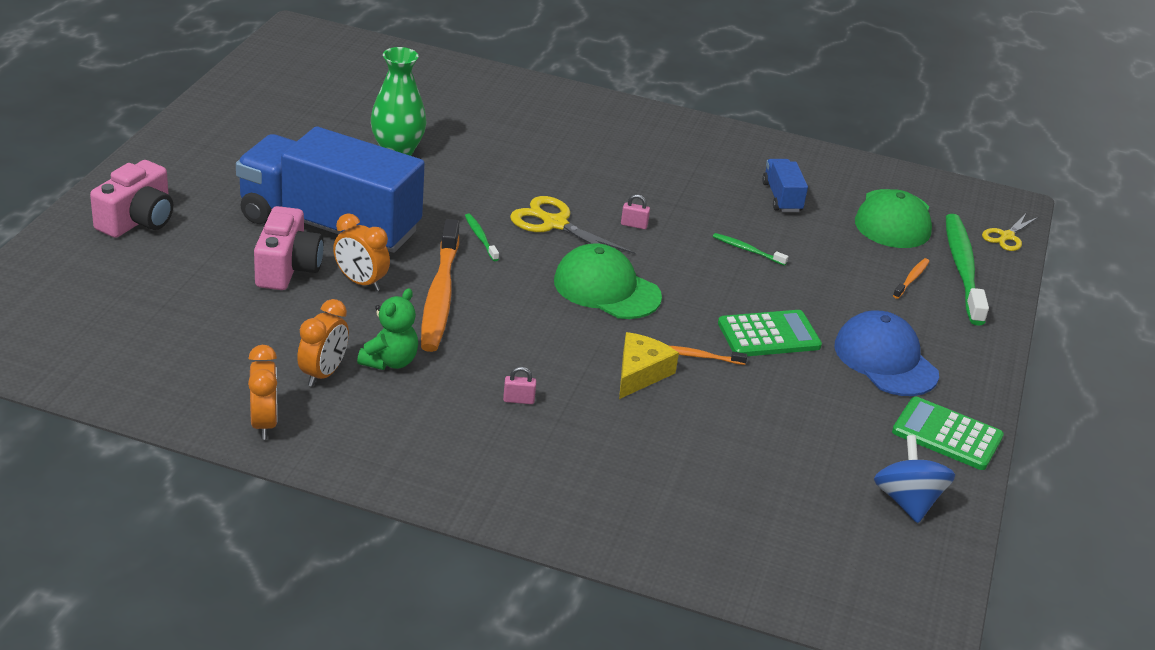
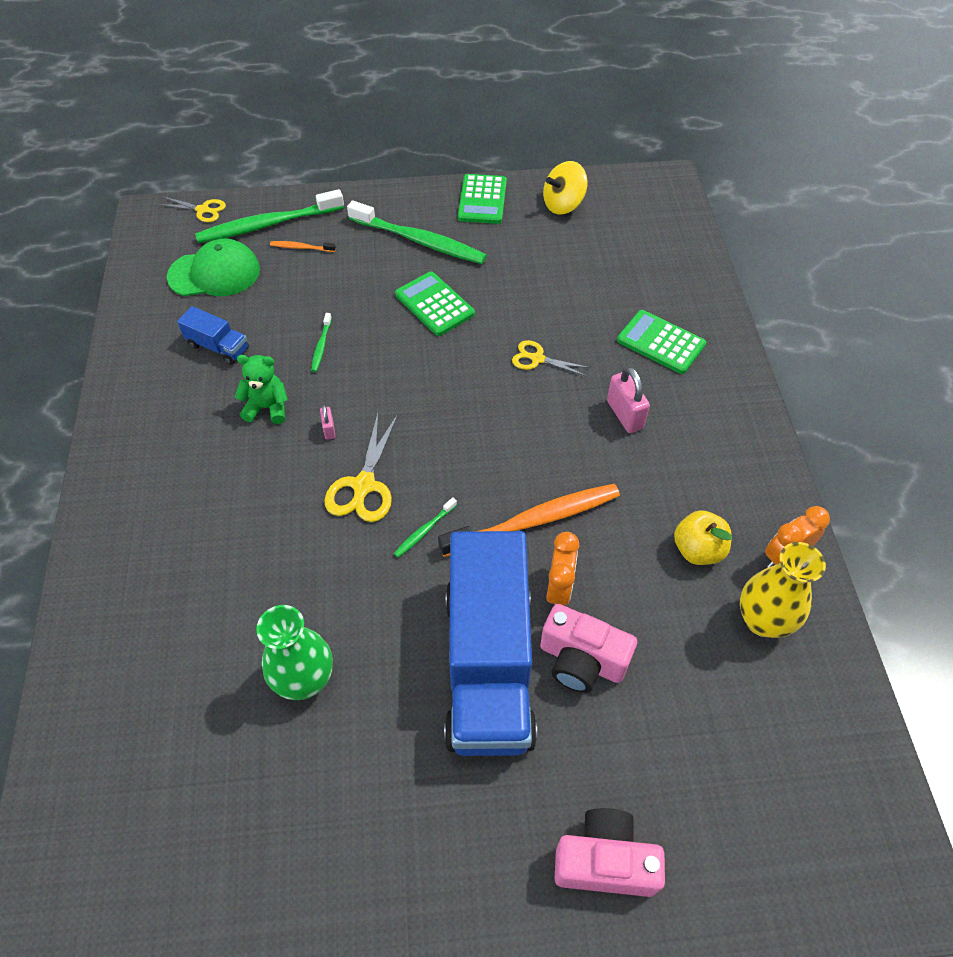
camera: 110 degrees left, 20 degrees up
(220, 377) = (763, 620): none -> yellow vase
(287, 268) = (581, 660): pink camera -> pink camera turned 135 degrees counterclockwise
(323, 373) = (698, 550): orange clock -> yellow apple
(390, 361) = (646, 513): green teddy bear -> green teddy bear (267, 408)
(518, 400) = (624, 414): pink padlock -> pink padlock, size x1.88
(603, 474) = (661, 342): none -> green calculator
(606, 289) = (442, 414): green cap -> none
(640, 373) = (537, 359): yellow cheese -> yellow scissors
(699, 356) = (491, 334): orange toothbrush -> none
(781, 197) = (218, 347): blue truck -> blue truck turned 120 degrees counterclockwise
(885, 360) = (420, 241): blue cap -> green toothbrush
(907, 501) = (563, 205): blue spinning top -> yellow spinning top

